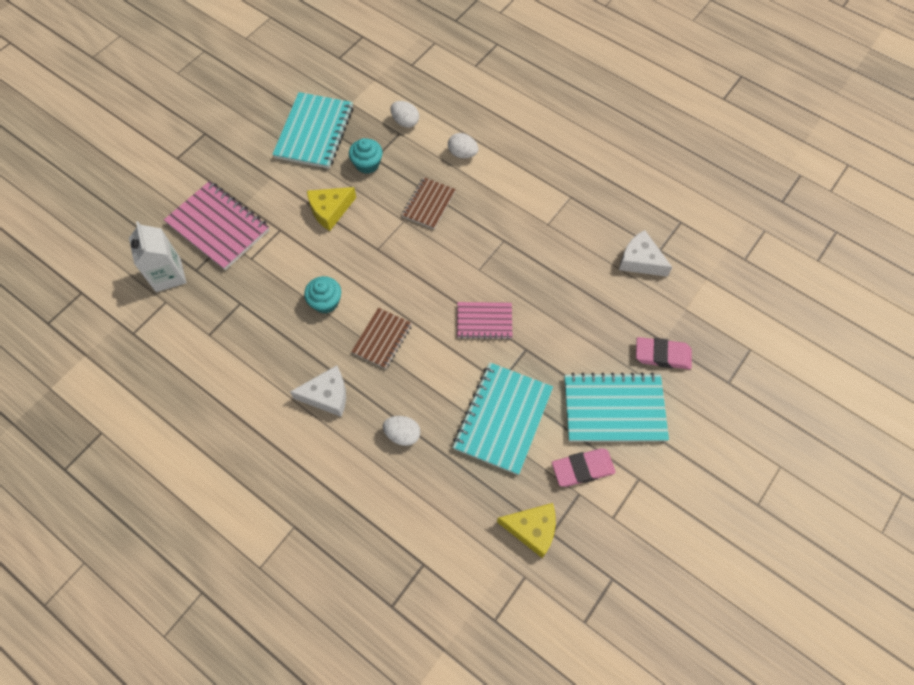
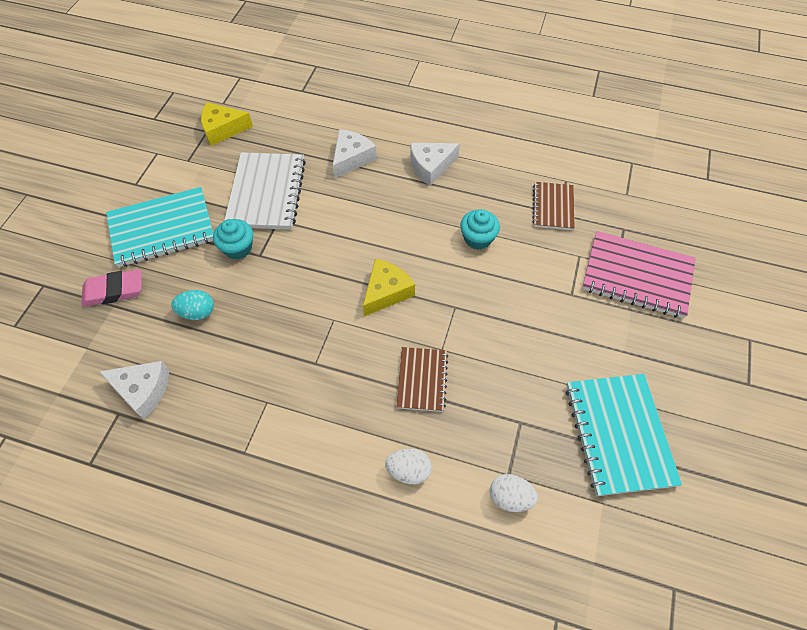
camera: 160 degrees right, 5 degrees down
(168, 275) = (645, 216): white carton -> none
(330, 210) = (532, 334): yellow cheese -> yellow cheese (386, 292)
(367, 164) = (524, 410): turquoise cupcake -> turquoise cupcake (238, 248)
(382, 339) = (405, 223): brown notebook -> brown notebook (553, 207)
(402, 434) = (351, 158): white egg -> white cheese
(484, 321) = (309, 268): pink notebook -> none
(503, 419) = (267, 193): turquoise notebook -> white notebook
(582, 469) = (186, 177): pink eraser -> none
(590, 311) = (197, 312): none -> turquoise egg

